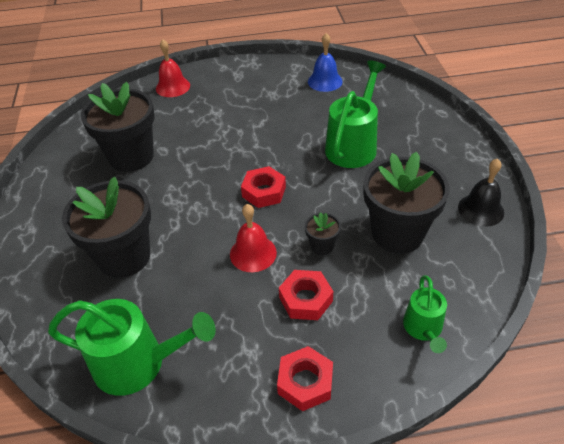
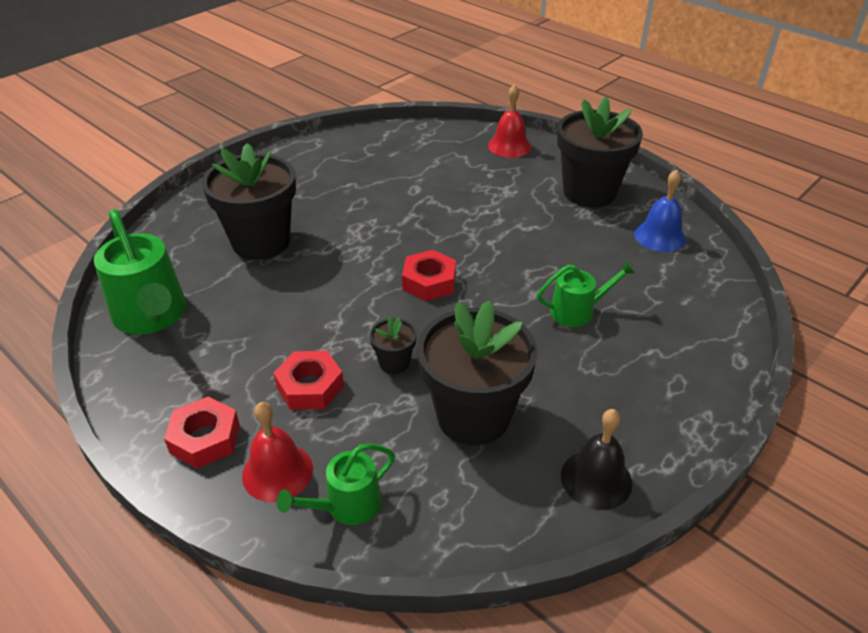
camera: 50 degrees right, 5 degrees down
(131, 157) = (385, 177): black flower pot -> black flower pot (589, 192)
(253, 253) = (337, 318): red bell -> red bell (277, 472)
(353, 145) = (577, 311): green watering can -> green watering can, size x0.58

